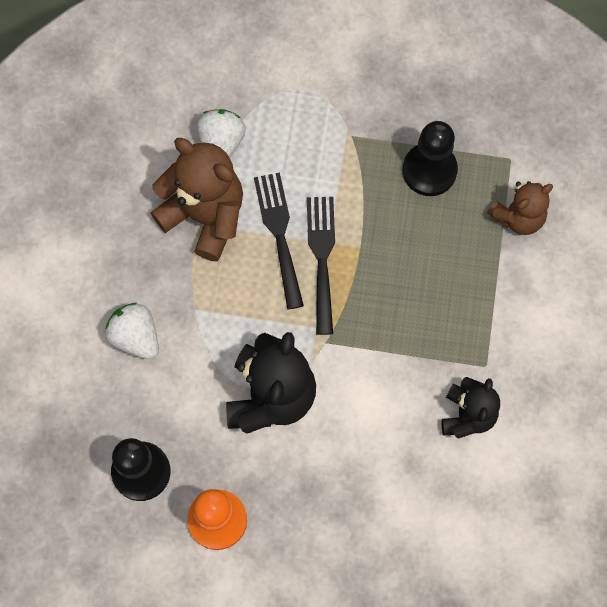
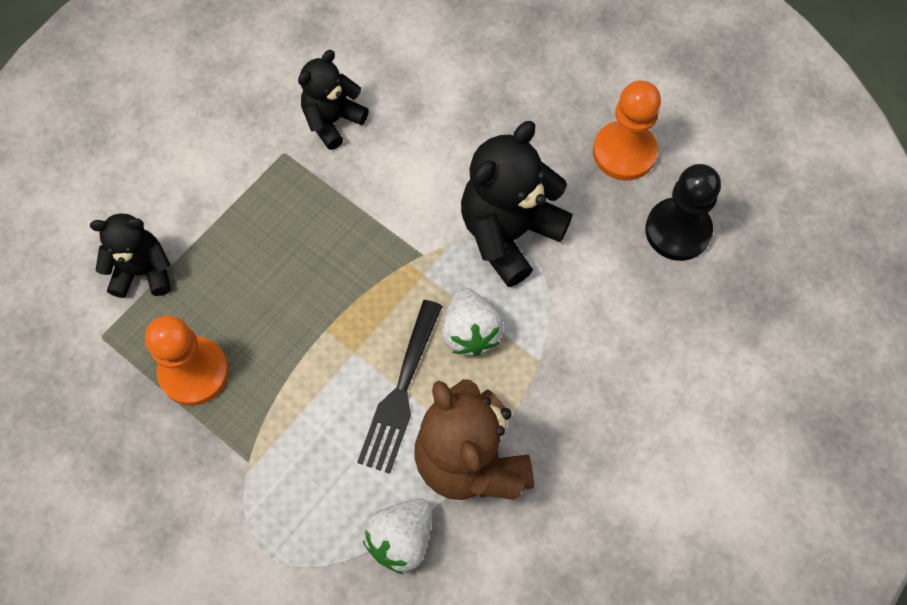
camera: 150 degrees left, 5 degrees down
(135, 337) = (618, 365): white strawberry -> white strawberry (470, 331)
(322, 257) = (371, 342): black fork -> none
(429, 170) = (194, 372): black pawn -> orange pawn
(518, 217) = (143, 272): brown teddy bear -> black teddy bear

